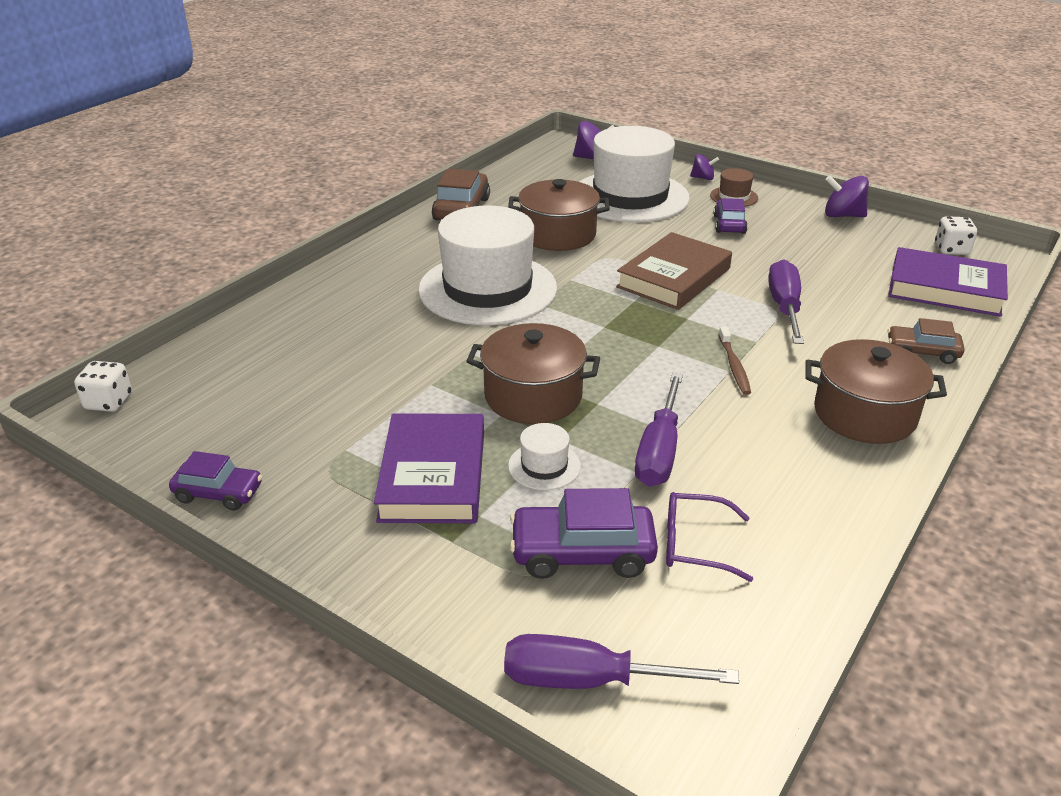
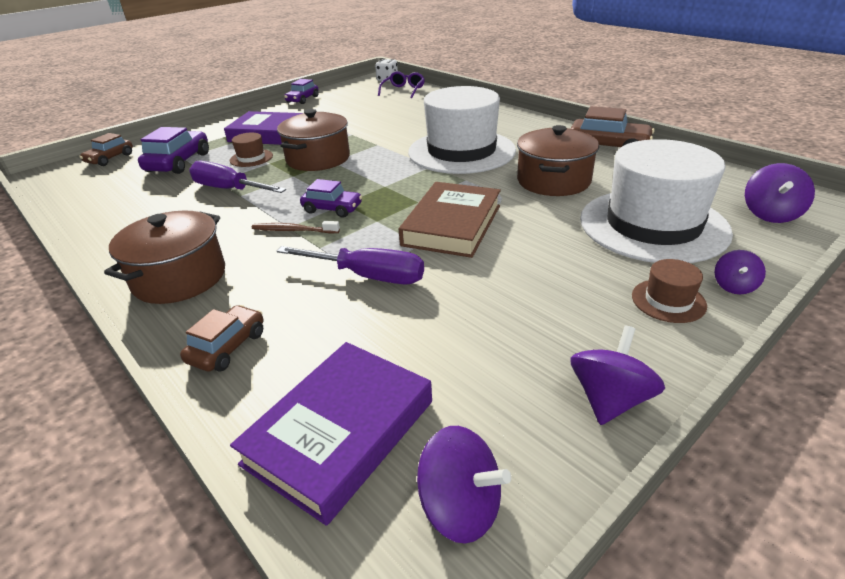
camera: 105 degrees right, 0 degrees up
(544, 466) = (251, 158): white hat -> brown hat
(590, 680) = (110, 158): purple screwdriver -> brown car
(674, 278) = (452, 225): brown book -> brown book turned 60 degrees clockwise
(695, 544) = (146, 189): purple glasses -> purple glasses (403, 90)
(729, 224) = (575, 279): purple car -> purple car (332, 209)
(951, 249) = (460, 507): white dice -> purple spinning top

